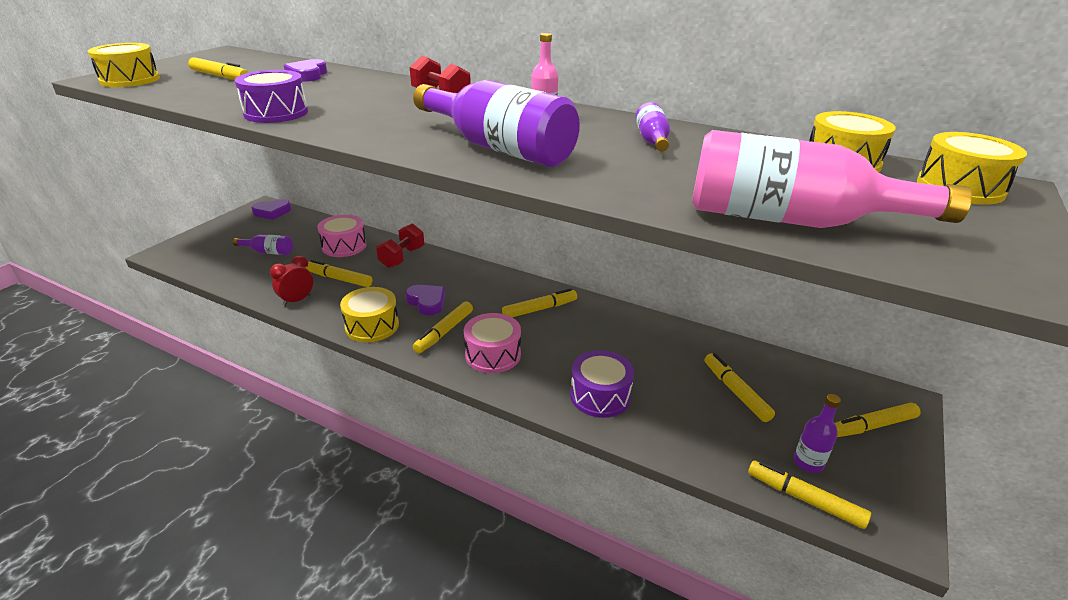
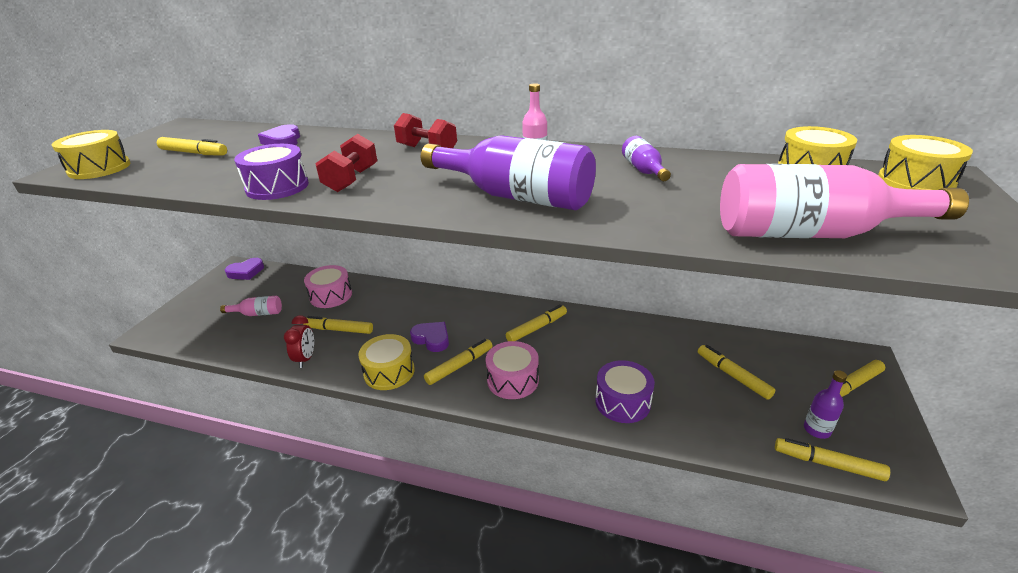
camera: 10 degrees left, 0 degrees up
(268, 252) = (257, 313): purple bottle -> pink bottle
(297, 300) = (306, 359): red clock -> red clock turned 150 degrees clockwise
(402, 257) = (391, 298): red dumbbell -> red dumbbell (351, 180)
(444, 332) = (459, 366): yellow marker -> yellow marker turned 150 degrees counterclockwise

